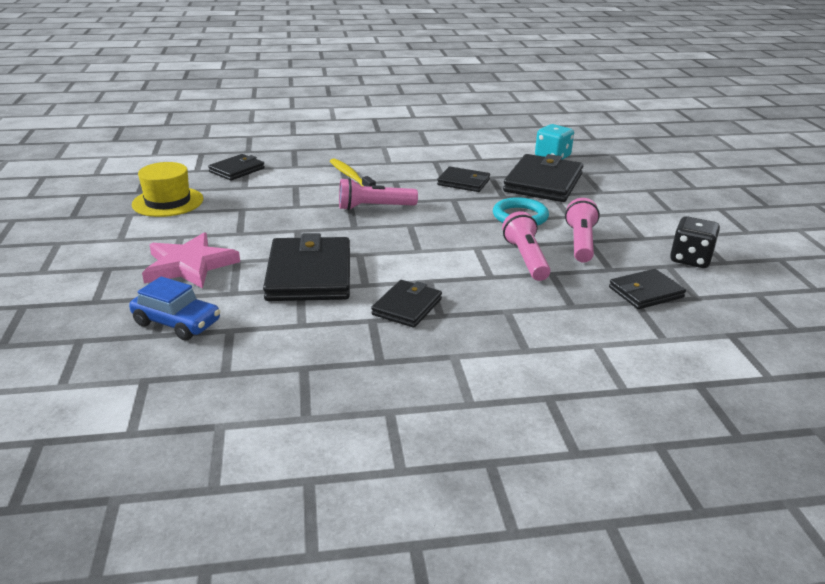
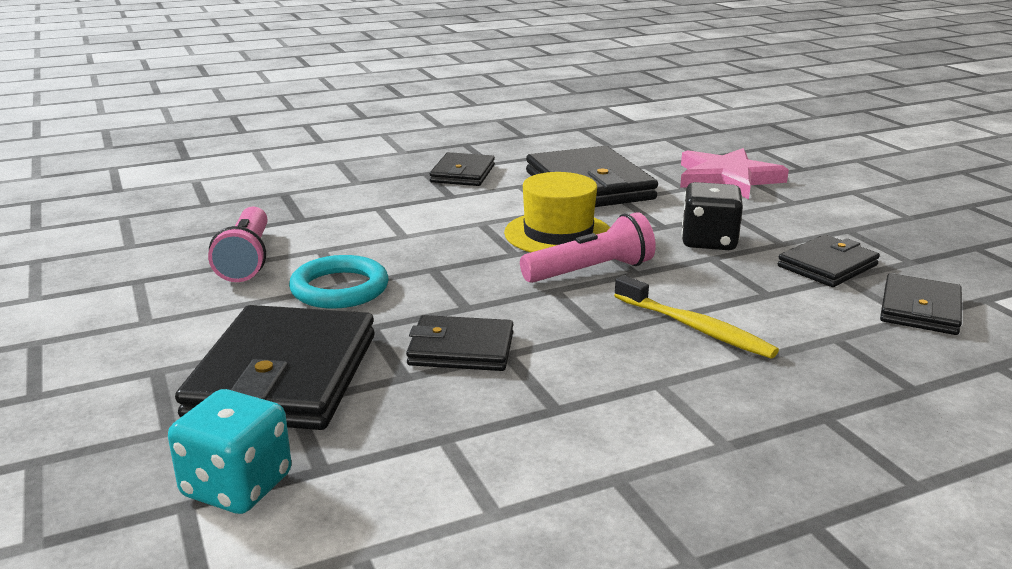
camera: 165 degrees right, 5 degrees down
(168, 202) = (900, 238): yellow hat -> yellow hat (558, 234)
(177, 323) = (661, 144): blue car -> none
(526, 259) = (333, 229): pink flashlight -> none
(646, 292) = (187, 212): black wallet -> black wallet (827, 266)
(690, 259) = (87, 257): black dice -> black dice (709, 241)

